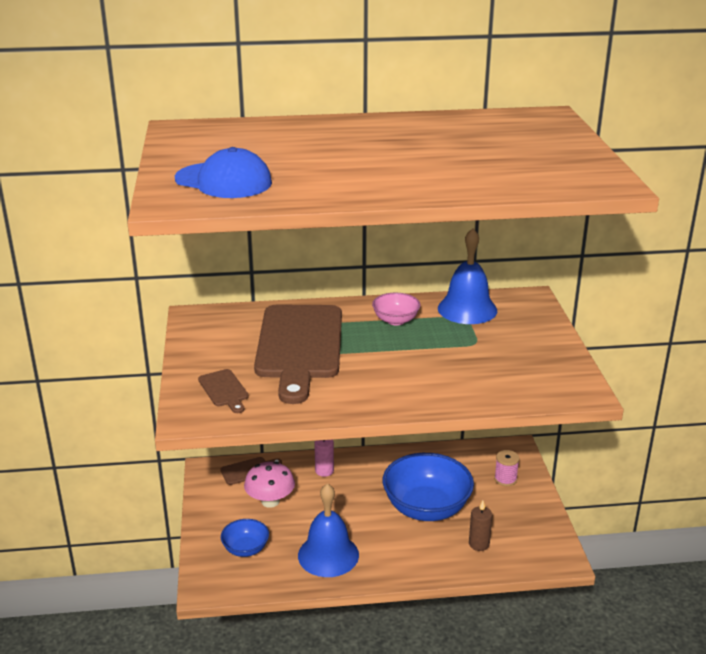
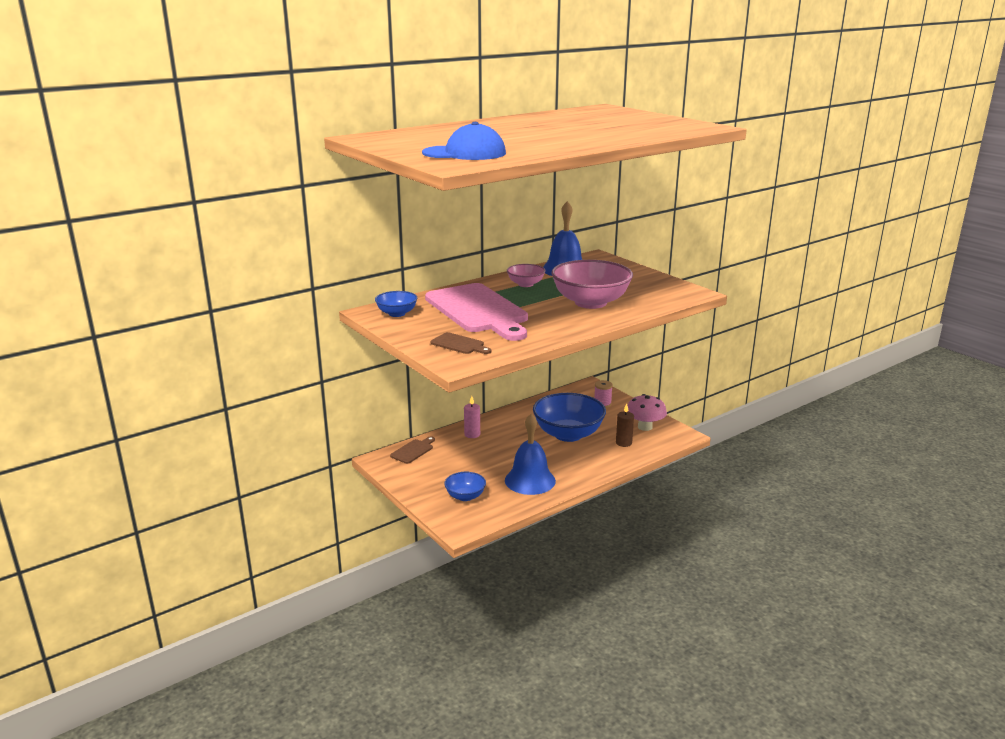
camera: 30 degrees left, 5 degrees down
(215, 326) = (397, 313): none -> blue bowl
(270, 501) = (451, 463): pink mushroom -> pink mushroom (645, 427)
(299, 346) = (478, 311): brown cutting board -> pink cutting board
(435, 370) = (590, 302): none -> pink bowl

